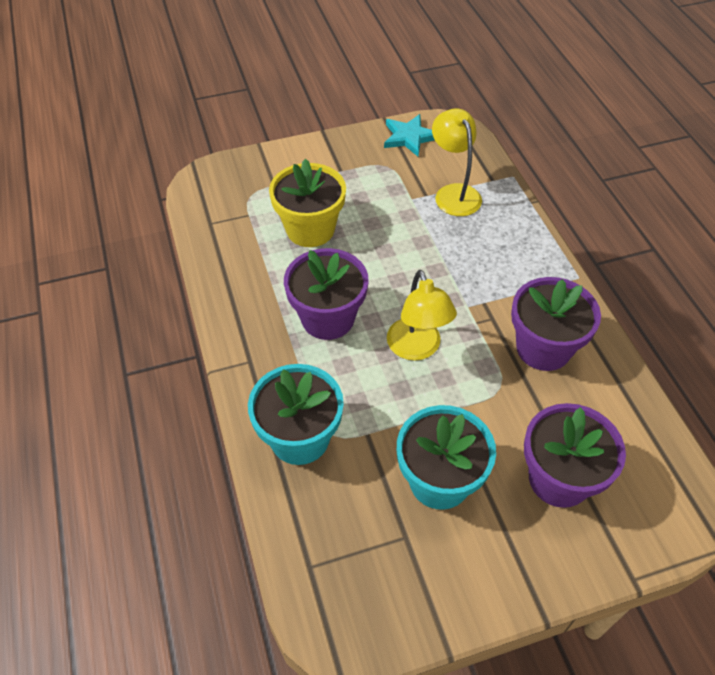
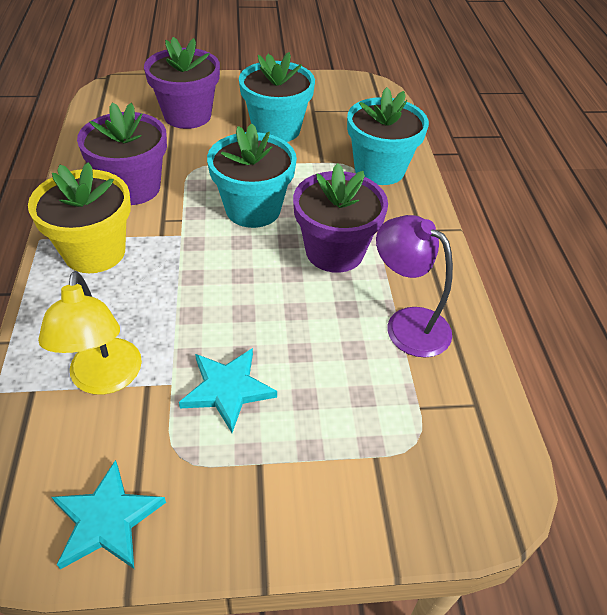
camera: 170 degrees left, 5 degrees down
(259, 267) = (407, 324): none -> purple lamp
(310, 229) = (332, 363): yellow flower pot -> yellow flower pot (95, 252)
(374, 202) = (227, 389): none -> turquoise star
(417, 348) = (253, 209): yellow lamp -> turquoise flower pot

